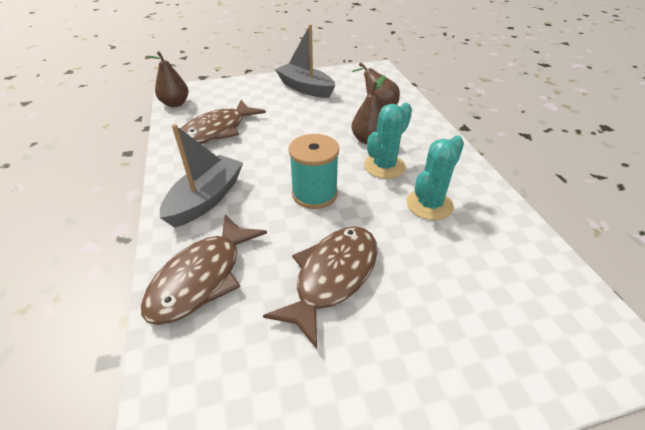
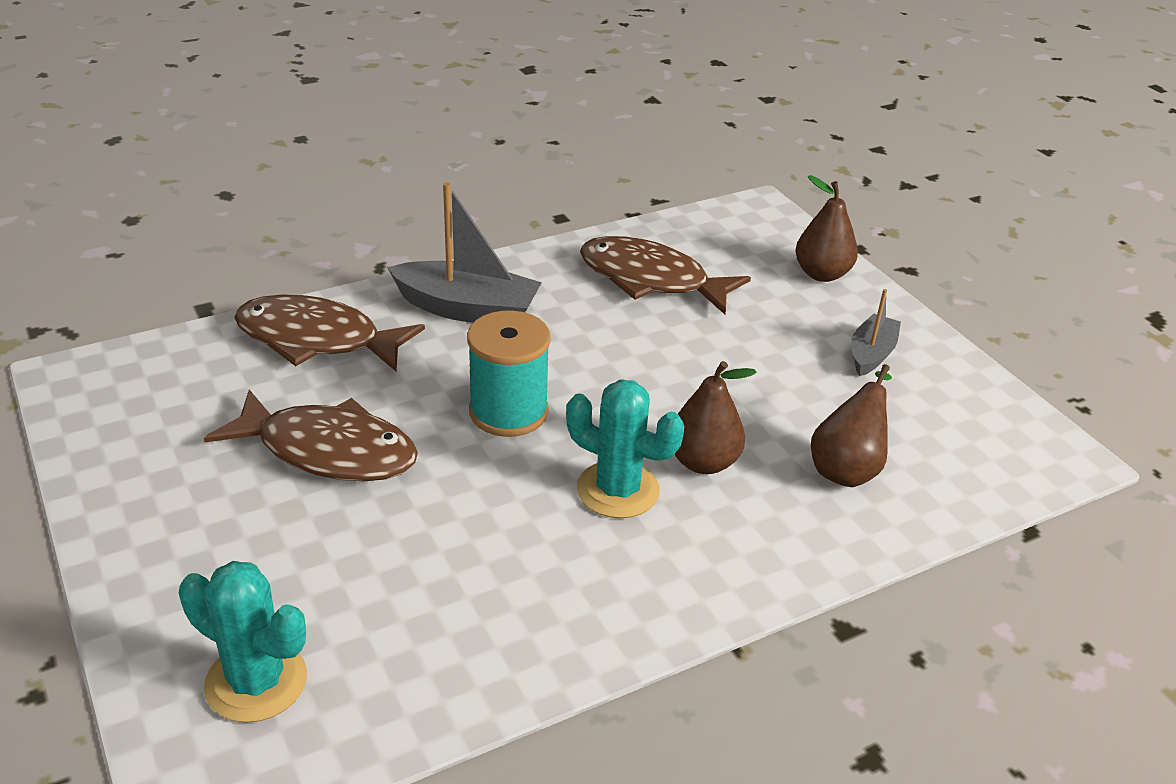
camera: 75 degrees right, 5 degrees down
(175, 104) = (716, 219): brown pear -> brown pear (822, 274)
(305, 88) = (871, 354): grey boat -> grey boat, size x0.59
(429, 204) = (516, 554): turquoise cactus -> turquoise cactus (256, 682)

